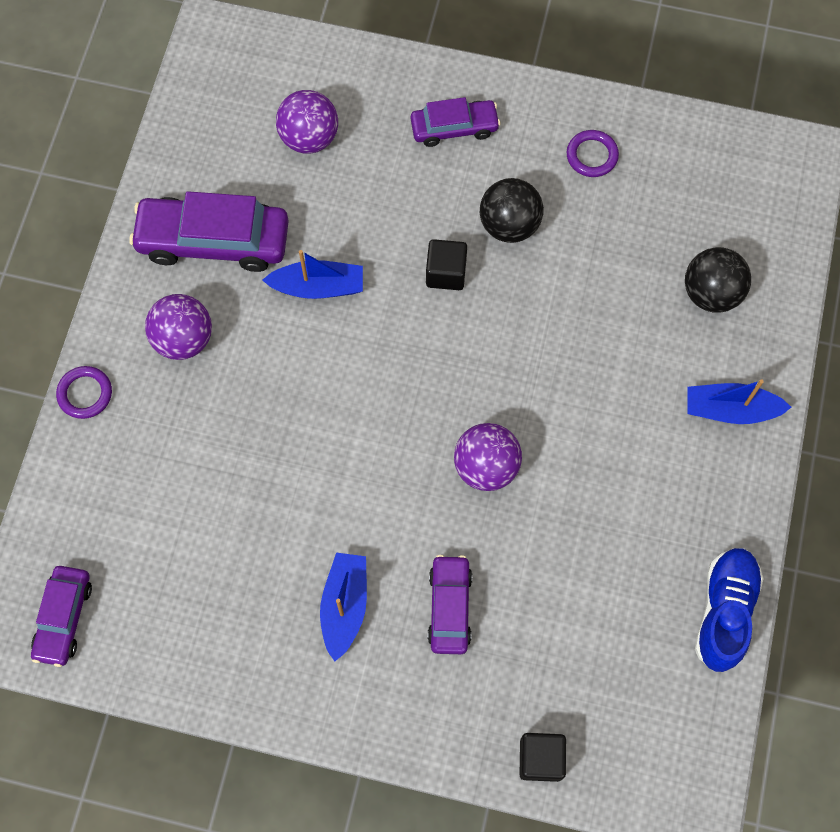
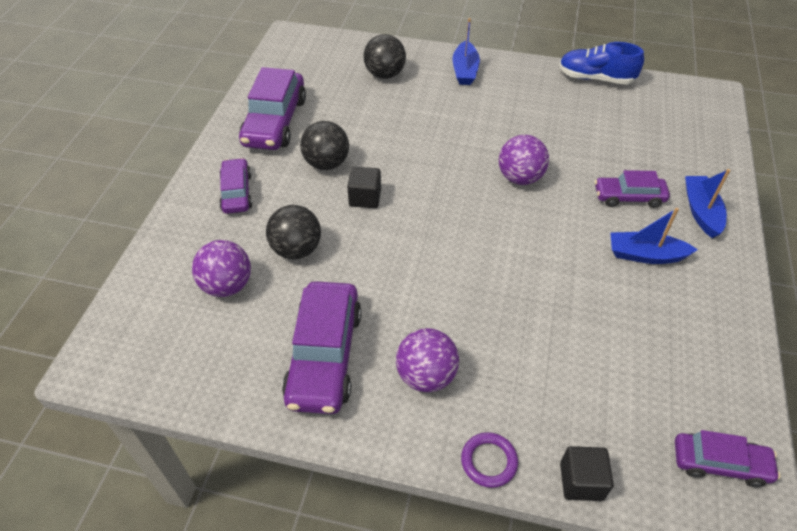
camera: 90 degrees left, 20 degrees down
(318, 287) = (375, 276): blue boat -> blue boat (701, 211)
(360, 202) = (296, 249): none -> black ball
(540, 759) = (716, 155): black cube -> black cube (581, 481)
(592, 155) = (275, 122): purple ring -> purple car

